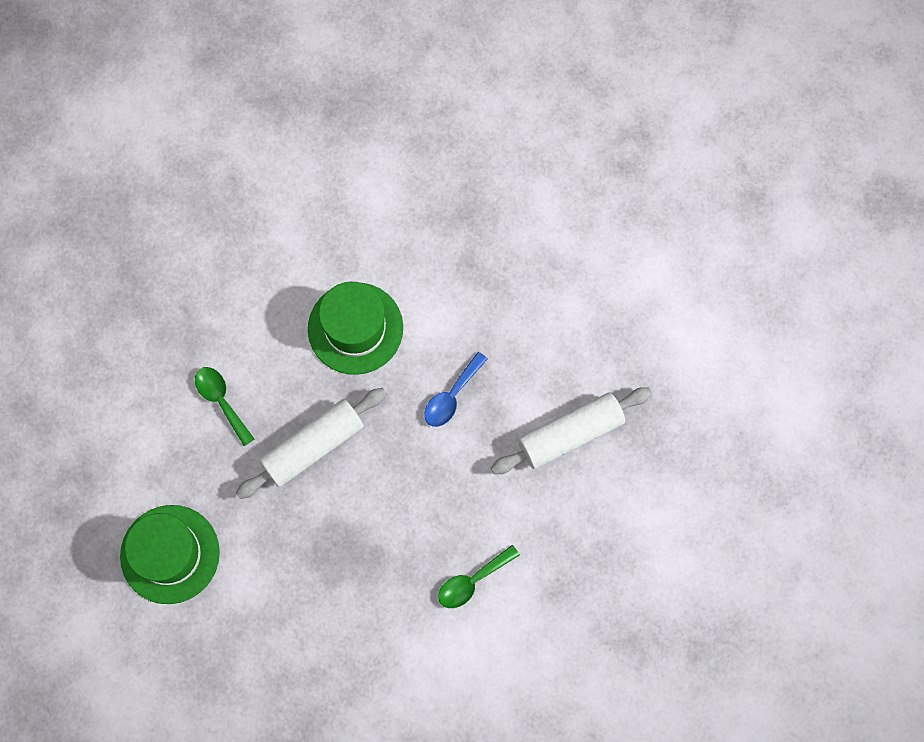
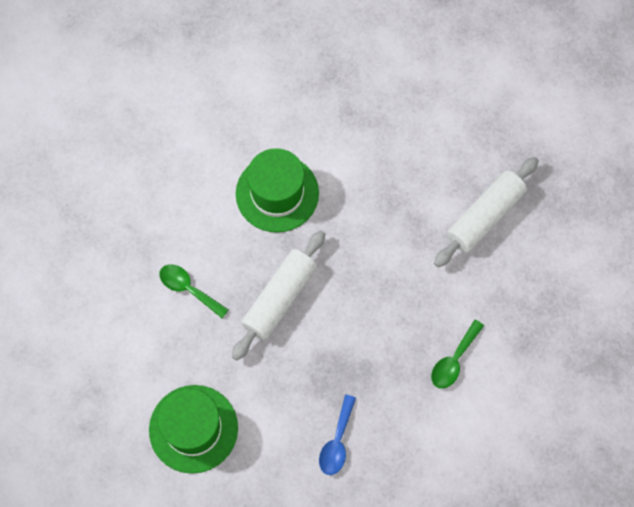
camera: 20 degrees left, 5 degrees down
(451, 396) = (377, 220): blue spoon -> blue spoon (337, 442)

